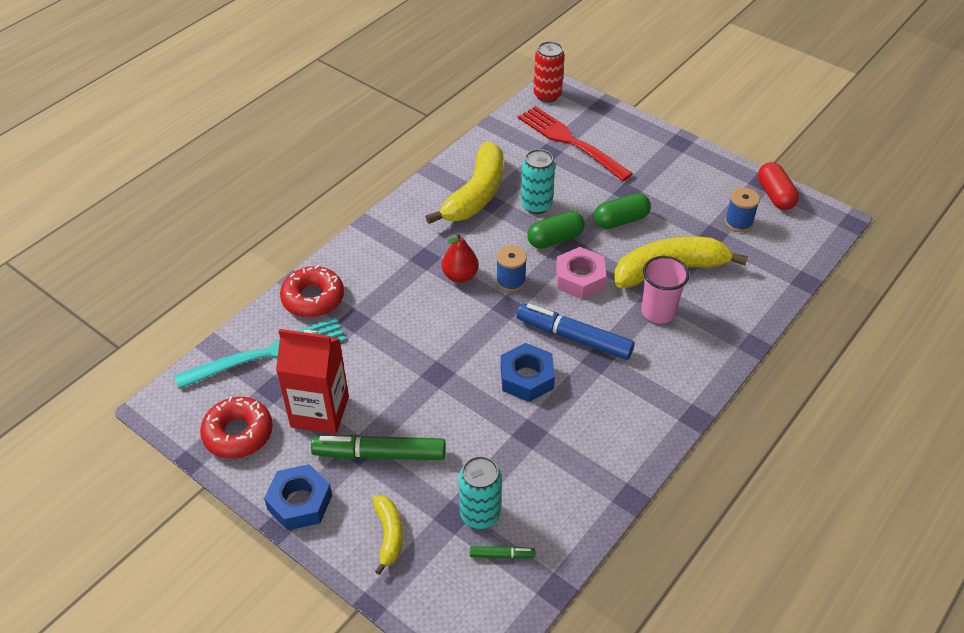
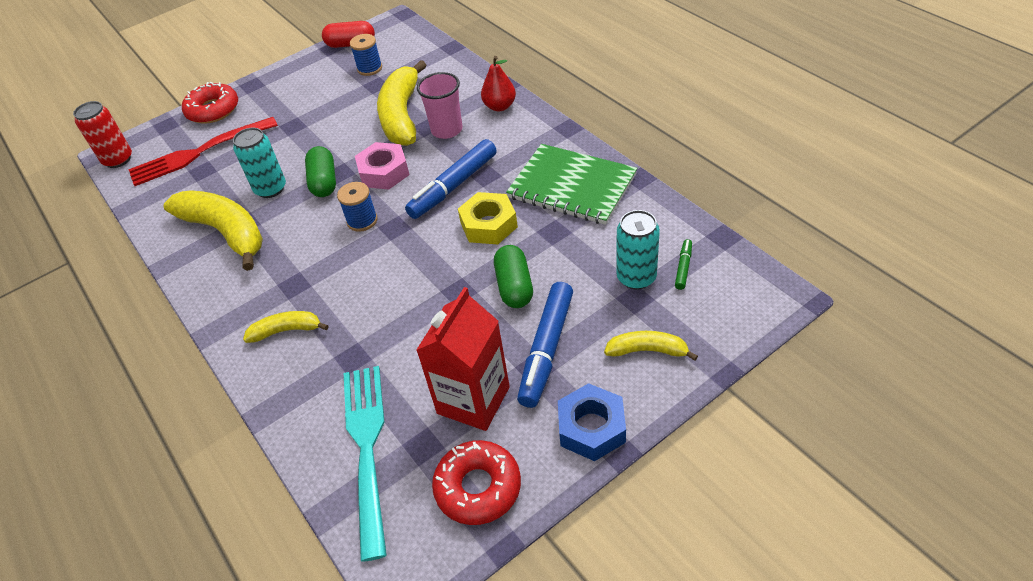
camera: 70 degrees left, 0 degrees up
(313, 298) = (300, 395): red donut -> red donut (213, 110)
(375, 269) = (286, 330): none -> yellow banana
(379, 454) = (546, 349): green marker -> blue marker
(460, 276) = (335, 258): red pear -> red pear (500, 106)
(527, 378) = (489, 225): blue nut -> yellow nut
(600, 437) = (572, 186): none -> green notebook
(621, 220) = (326, 135): green capsule -> green capsule (514, 286)

